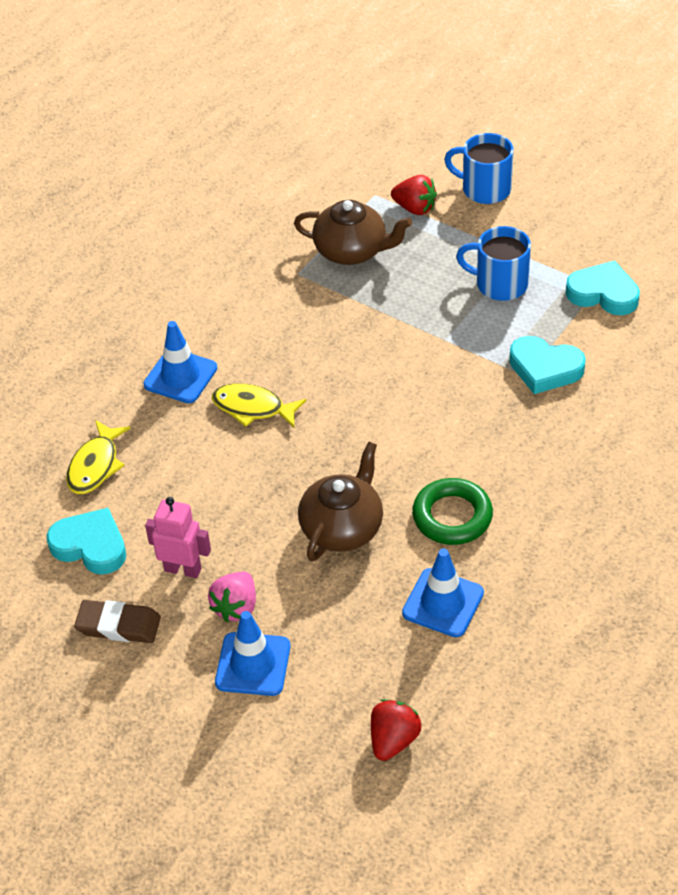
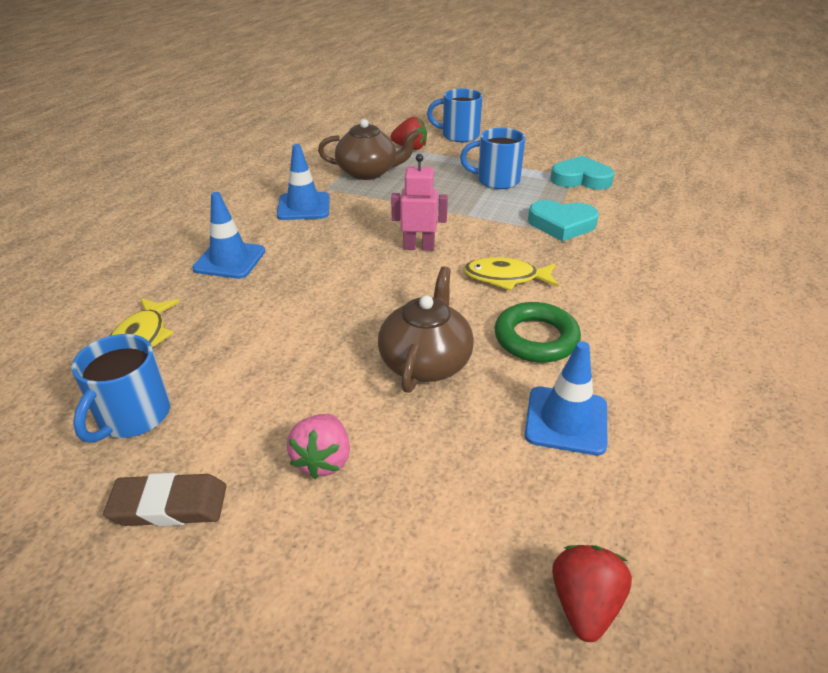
camera: 15 degrees left, 10 degrees down
(90, 546) = (133, 416): turquoise heart -> blue mug
(183, 569) = (250, 426): pink robot -> pink robot (419, 247)
(253, 408) = (305, 275): yellow fish -> yellow fish (506, 278)
(253, 664) = (359, 528): blue traffic cone -> blue traffic cone (304, 207)

